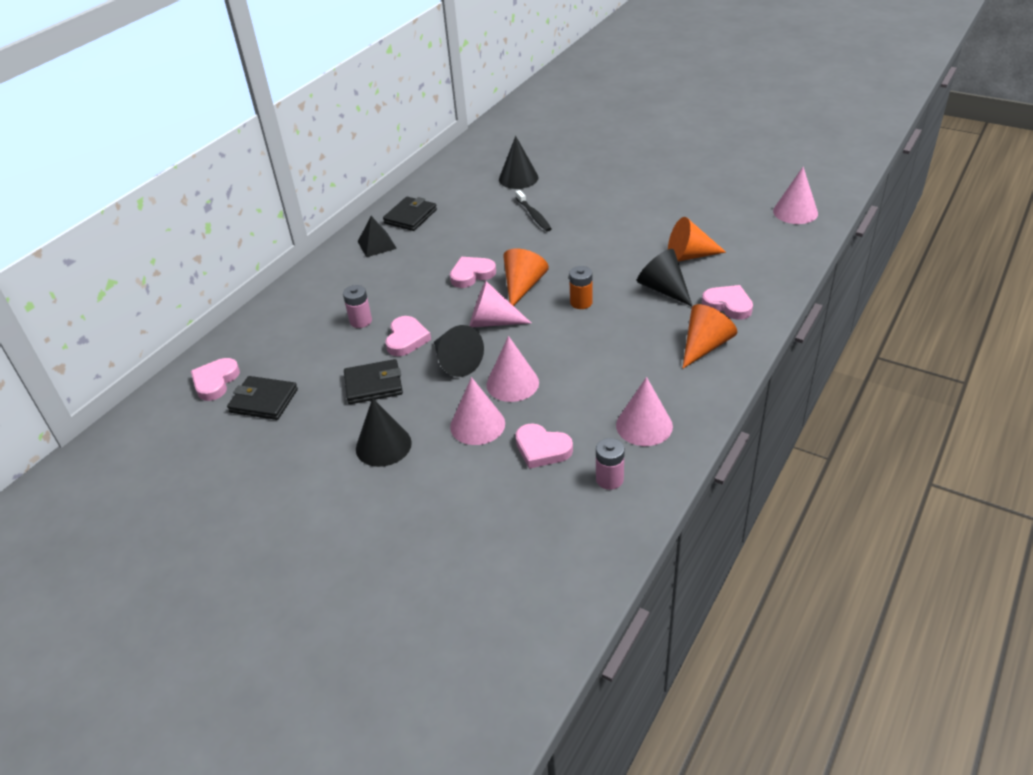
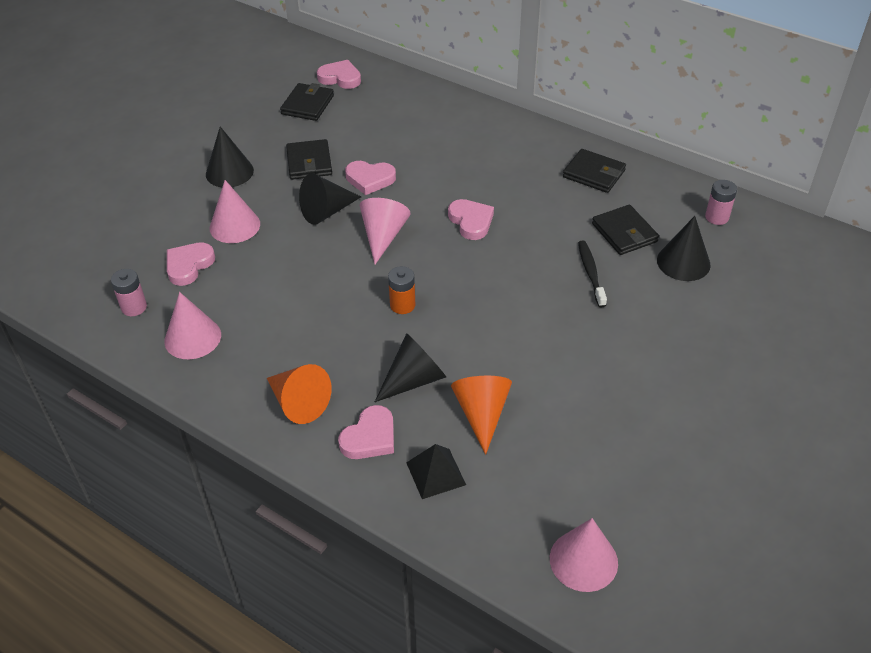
camera: 90 degrees right, 5 degrees up
(361, 321) = (405, 149): pink battery -> pink battery (717, 217)
(377, 245) = (538, 152): black pyramid -> black pyramid (435, 473)
(486, 202) = (624, 233): none -> black wallet
(512, 383) = (283, 249): pink cone -> none
(523, 286) = (442, 260): orange cone -> none
(533, 215) = (591, 273): black toothbrush -> black toothbrush turned 105 degrees clockwise

